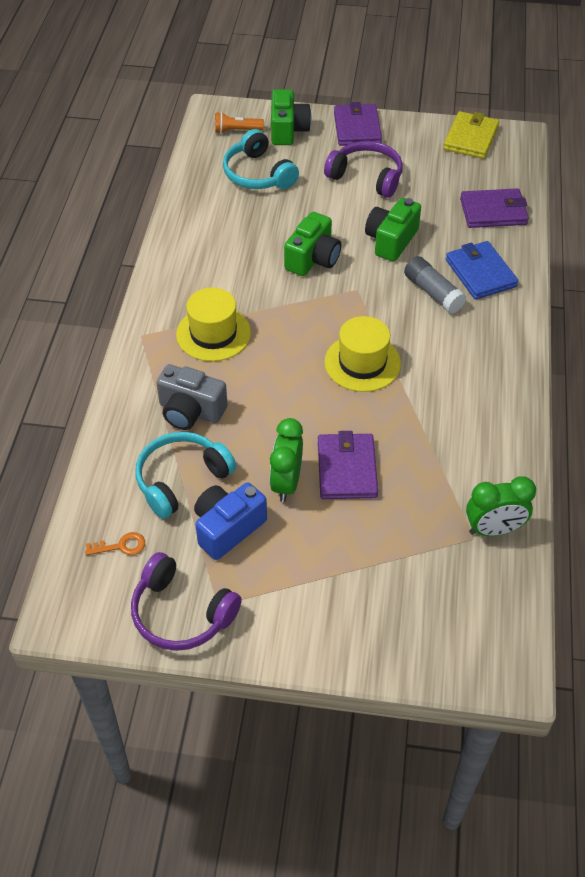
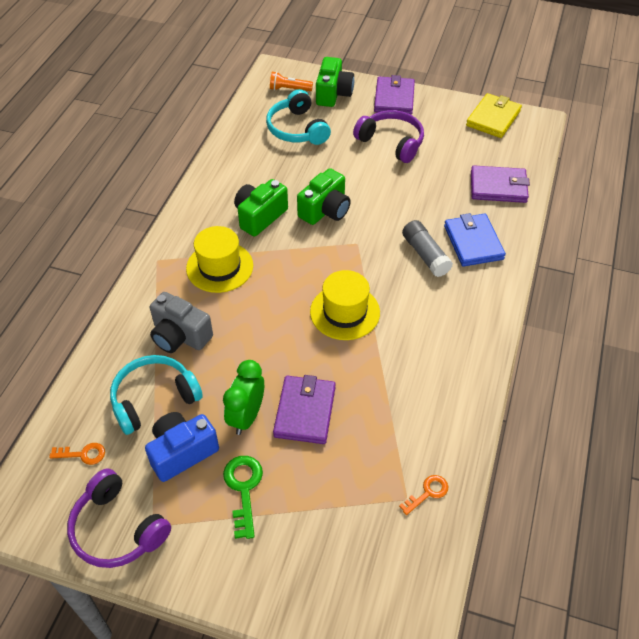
camera: 10 degrees right, 0 degrees up
(303, 554) = (243, 489): none -> green key
(391, 241) = (399, 202): green camera -> green camera (260, 216)
(493, 529) = (427, 493): green clock -> orange key

